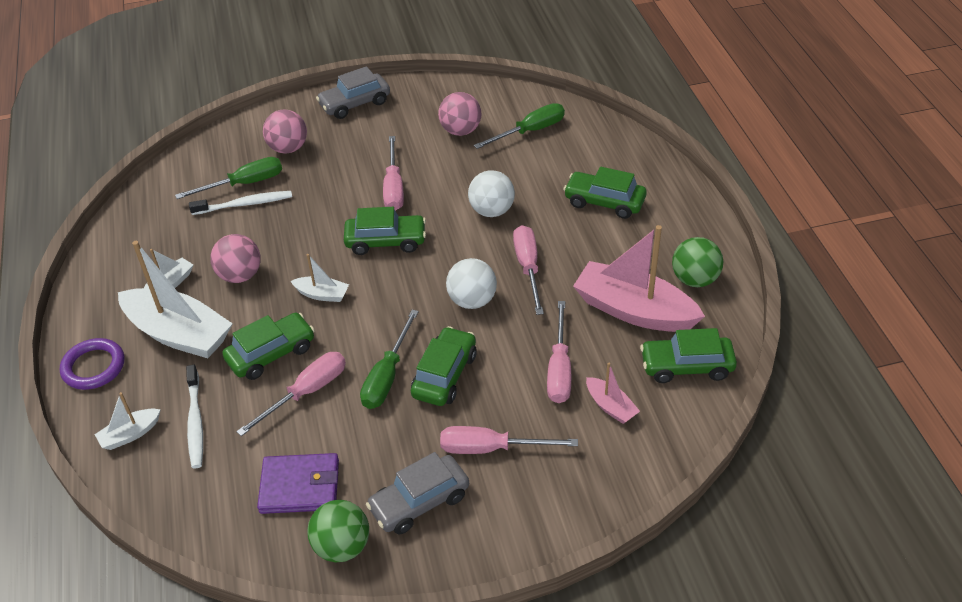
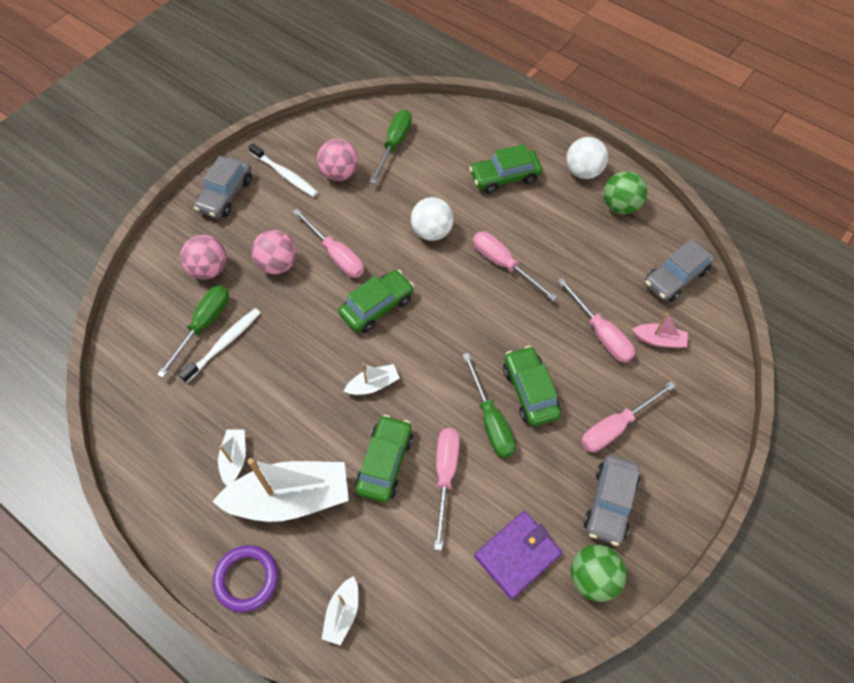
camera: 40 degrees left, 15 degrees up
(195, 422) = (384, 563): white toothbrush -> white toothbrush (285, 174)
(240, 275) = (288, 411): pink ball -> pink ball (277, 264)
(472, 300) = (490, 317): white ball -> white ball (583, 171)
(634, 310) = (605, 255): pink boat -> none
(686, 366) = (675, 277): green car -> grey car

